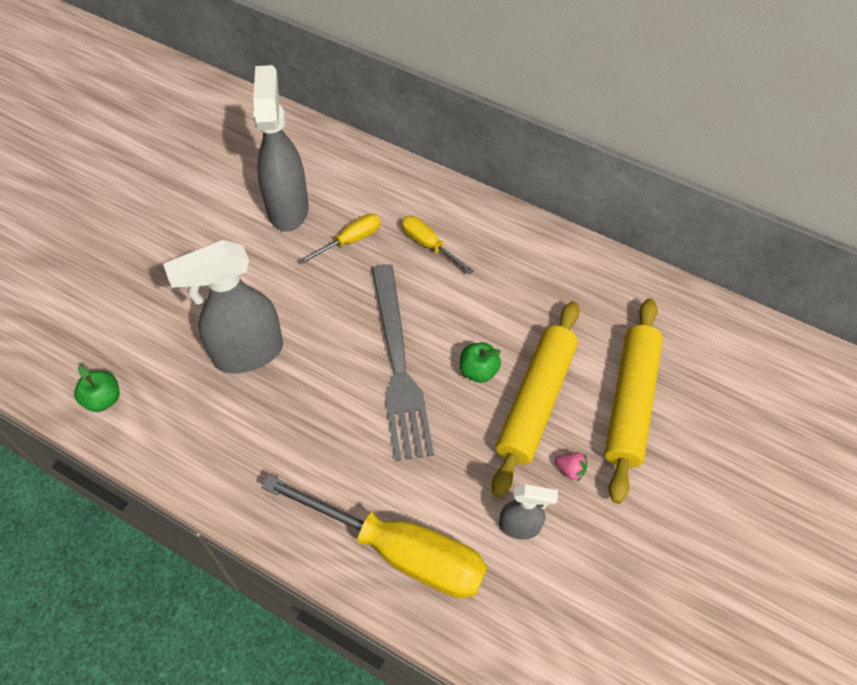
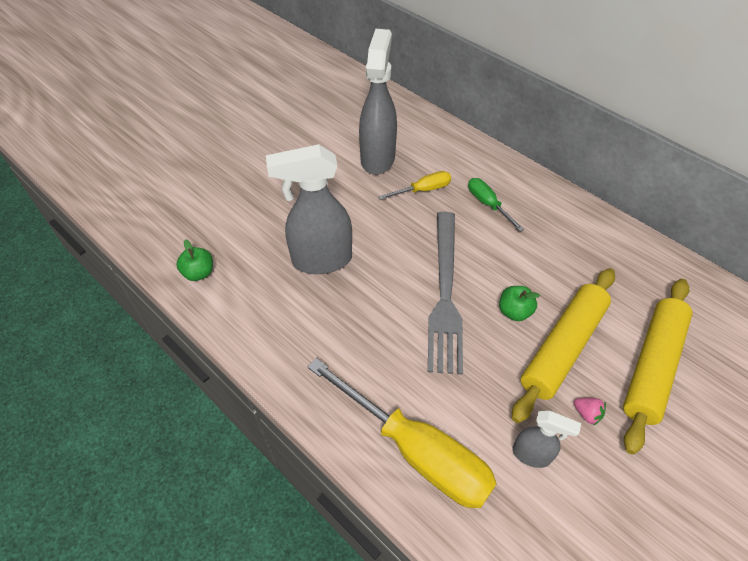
camera: 15 degrees right, 5 degrees down
(428, 245) = (488, 204): yellow screwdriver -> green screwdriver

